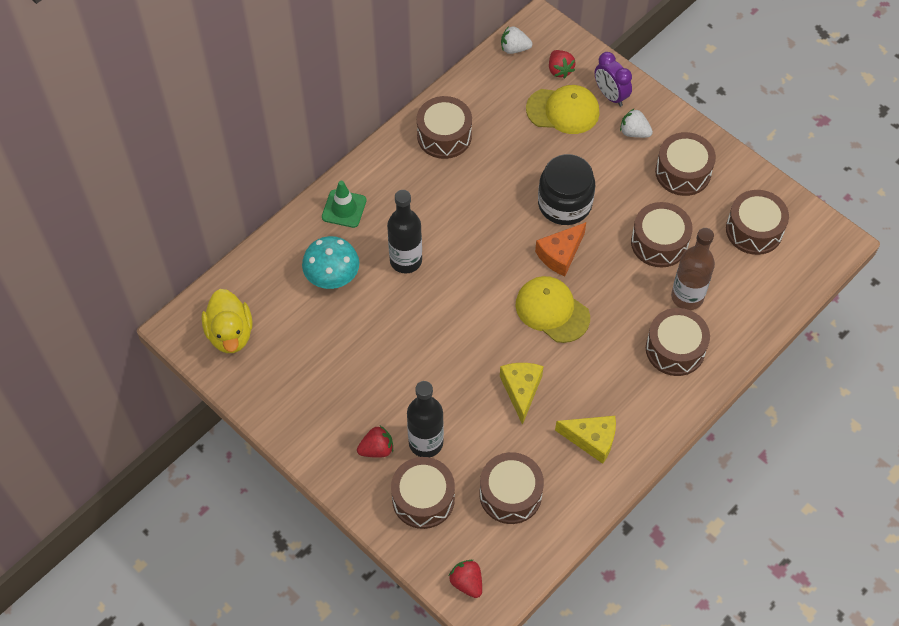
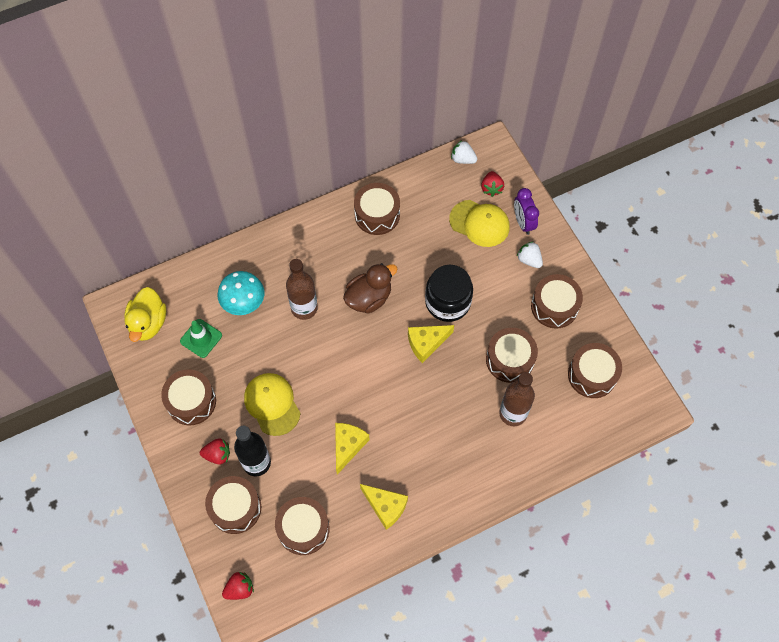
camera: 20 degrees right, 5 degrees up
(344, 209) = (275, 250): green traffic cone -> green traffic cone (201, 338)
(406, 260) = (304, 308): black bottle -> brown bottle
(467, 582) = (240, 589): red strawberry -> red strawberry turned 75 degrees clockwise
(474, 227) = (369, 298): none -> brown duck
(552, 310) = (400, 388): yellow cap -> yellow cap (272, 404)
(560, 254) = (426, 343): orange cheese -> yellow cheese
(675, 349) = (484, 454): brown drum -> brown drum (191, 401)

